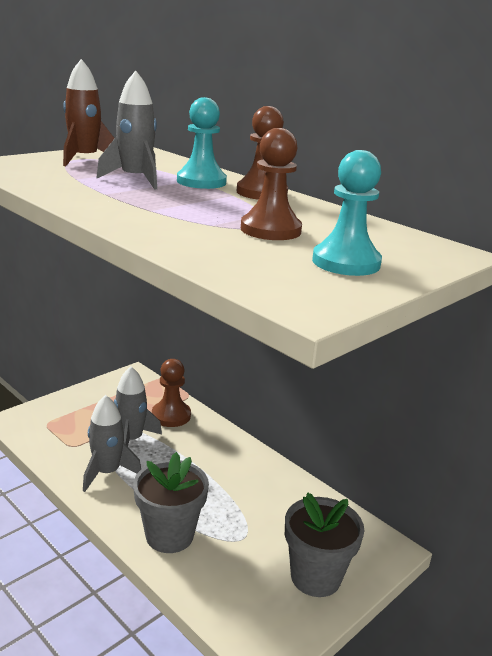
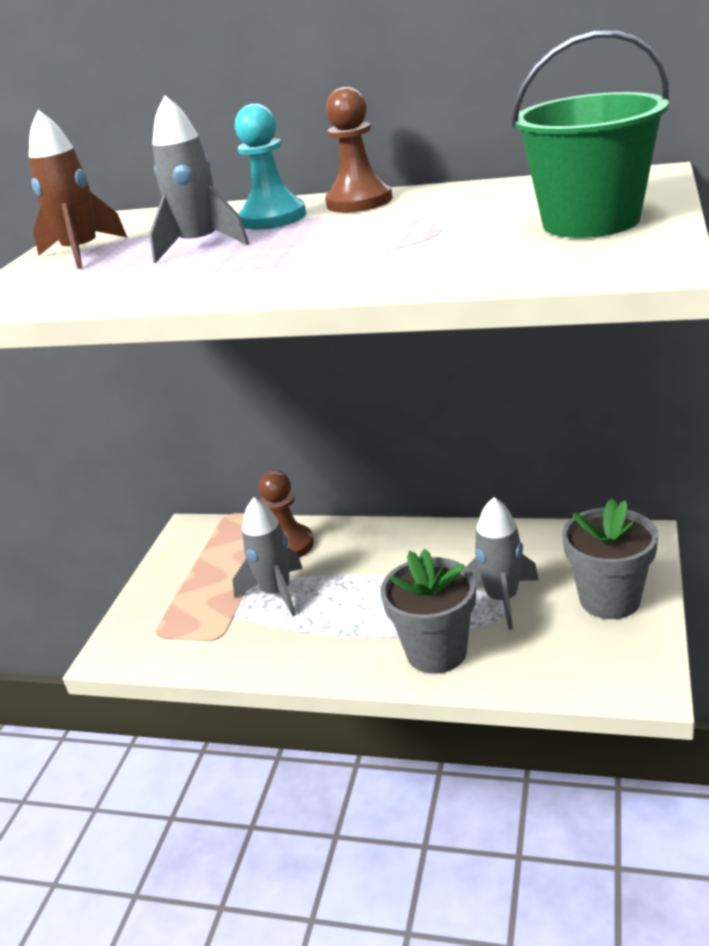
camera: 25 degrees left, 5 degrees up
(107, 472) = (294, 638): grey rocket -> grey rocket (502, 599)
(270, 230) = (459, 227): brown pawn -> none
(346, 262) = (591, 221): turquoise pawn -> green bucket

